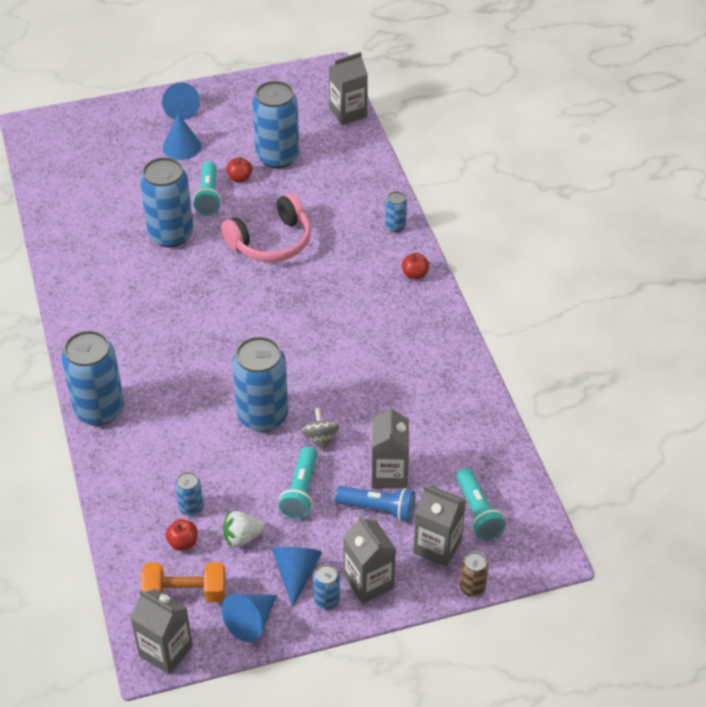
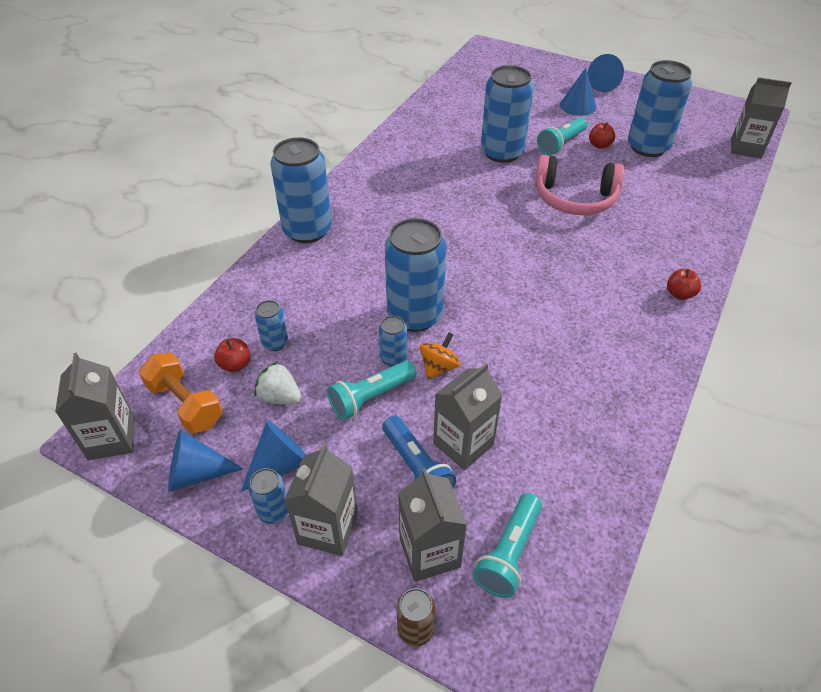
camera: 45 degrees right, 0 degrees up
(320, 439) = (439, 367): grey spinning top -> orange spinning top
(395, 226) = (701, 247): blue can -> blue can (393, 359)

